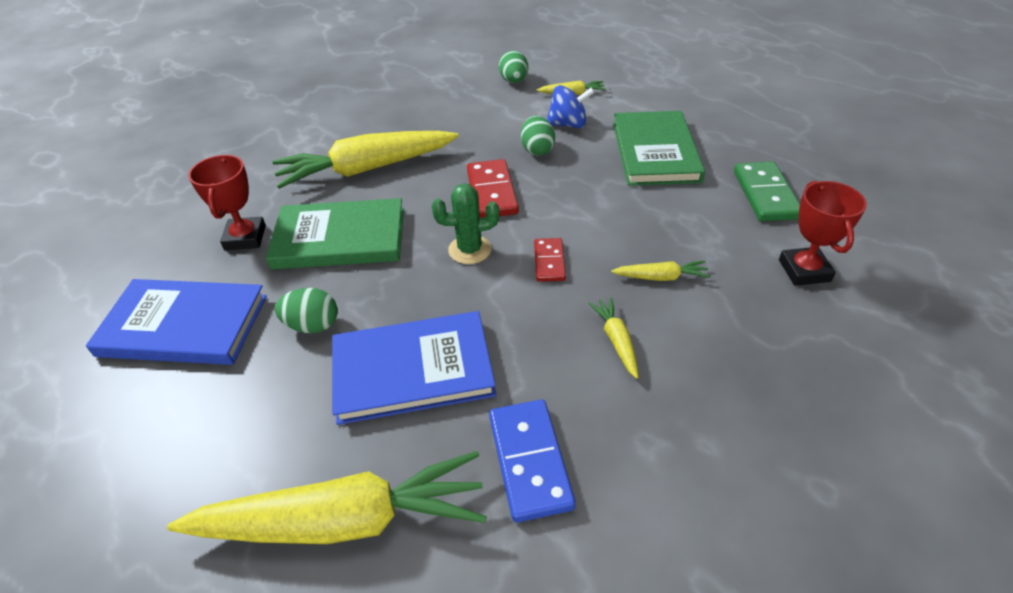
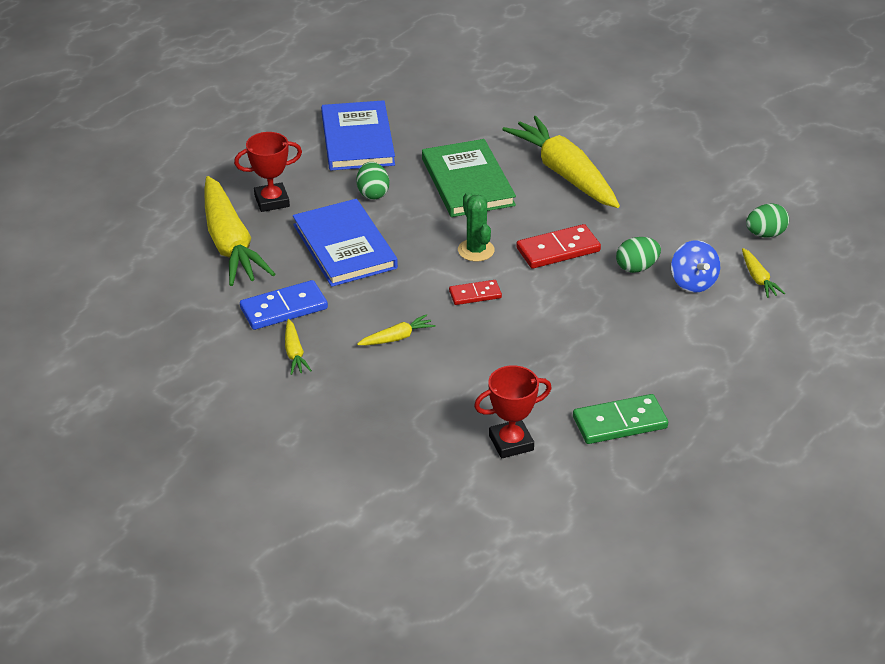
camera: 75 degrees right, 5 degrees down
(245, 238) = (453, 137): red trophy -> red trophy (272, 201)
(655, 152) = (666, 345): green book -> none
(661, 277) = (475, 357): yellow carrot -> yellow carrot (294, 353)

